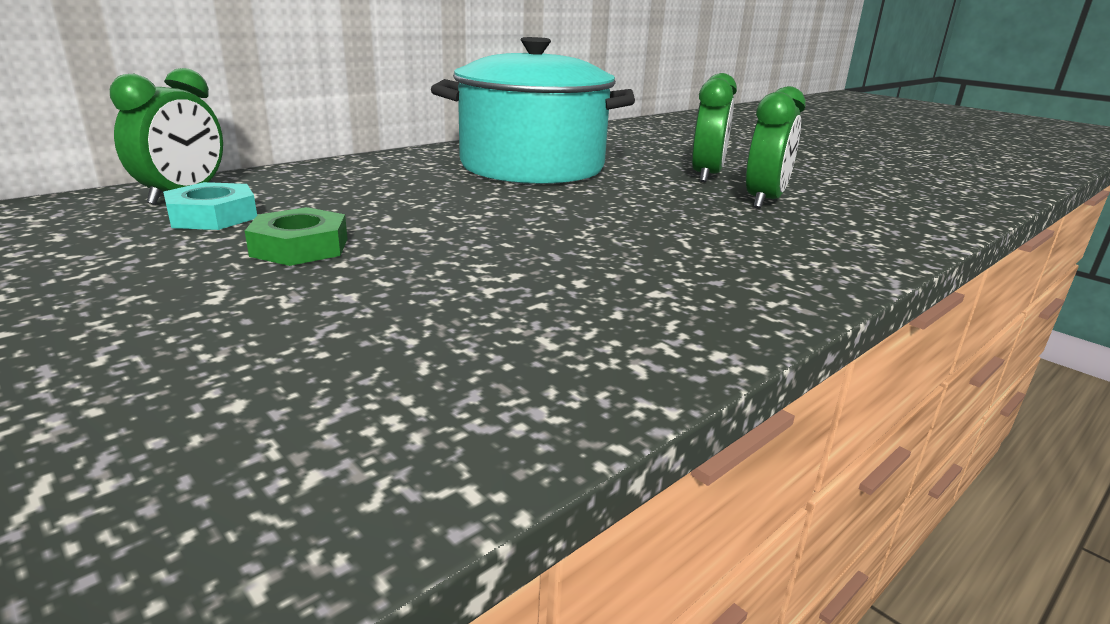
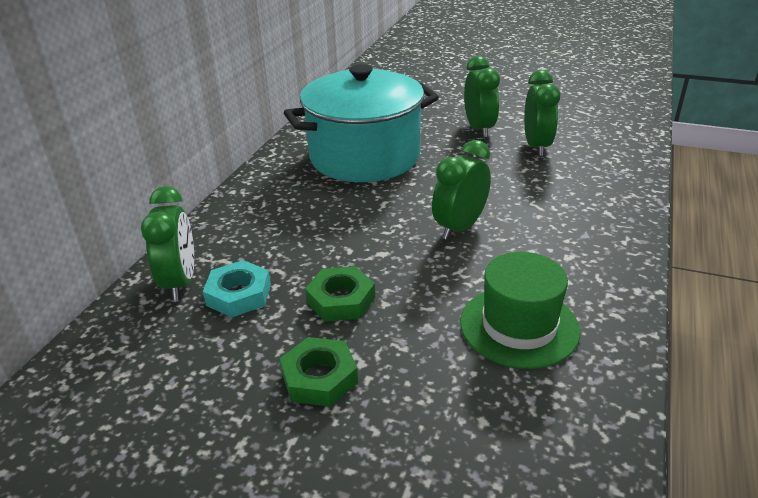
camera: 25 degrees left, 10 degrees up
(146, 295) = (319, 378): none -> green nut
(467, 331) = (519, 326): none -> green hat
(547, 233) = (459, 227): none -> green clock

